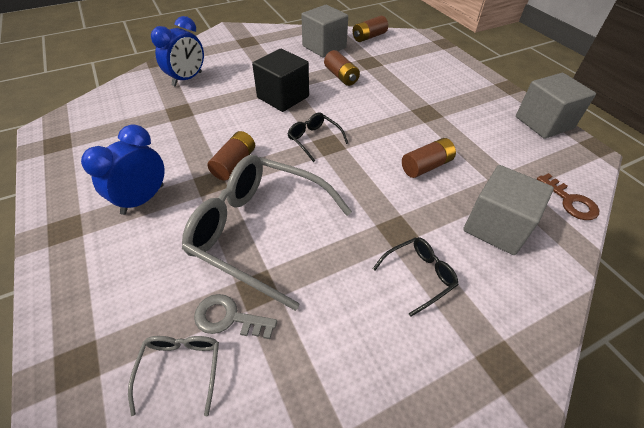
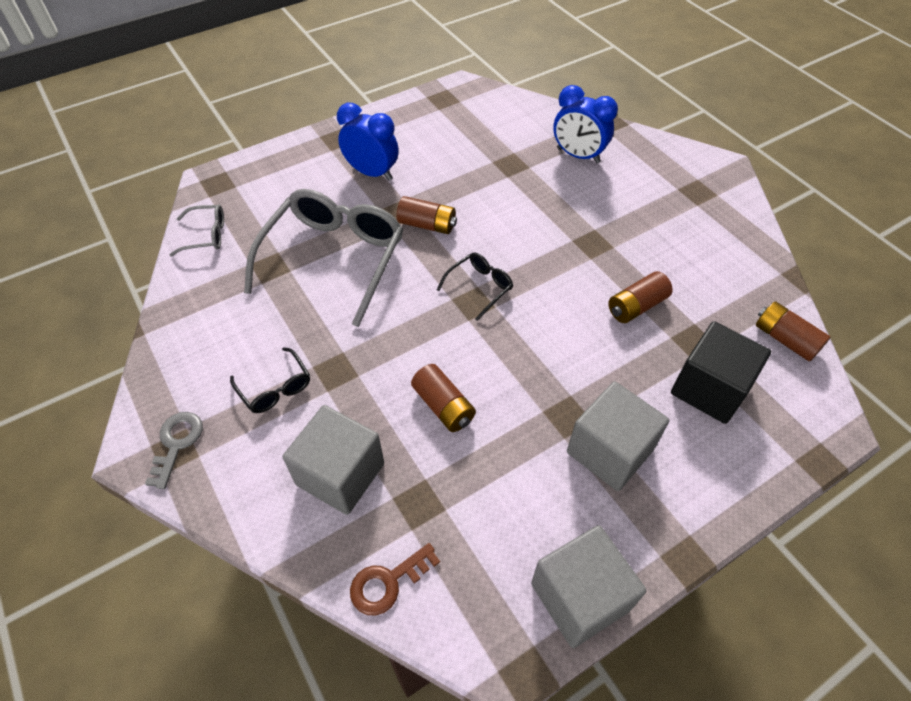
camera: 85 degrees right, 5 degrees up
(228, 318) = (244, 253): grey key -> grey key (176, 443)
(283, 97) = (563, 248): black cube -> black cube (709, 389)
(324, 47) = (720, 280): grey cube -> grey cube (609, 451)

